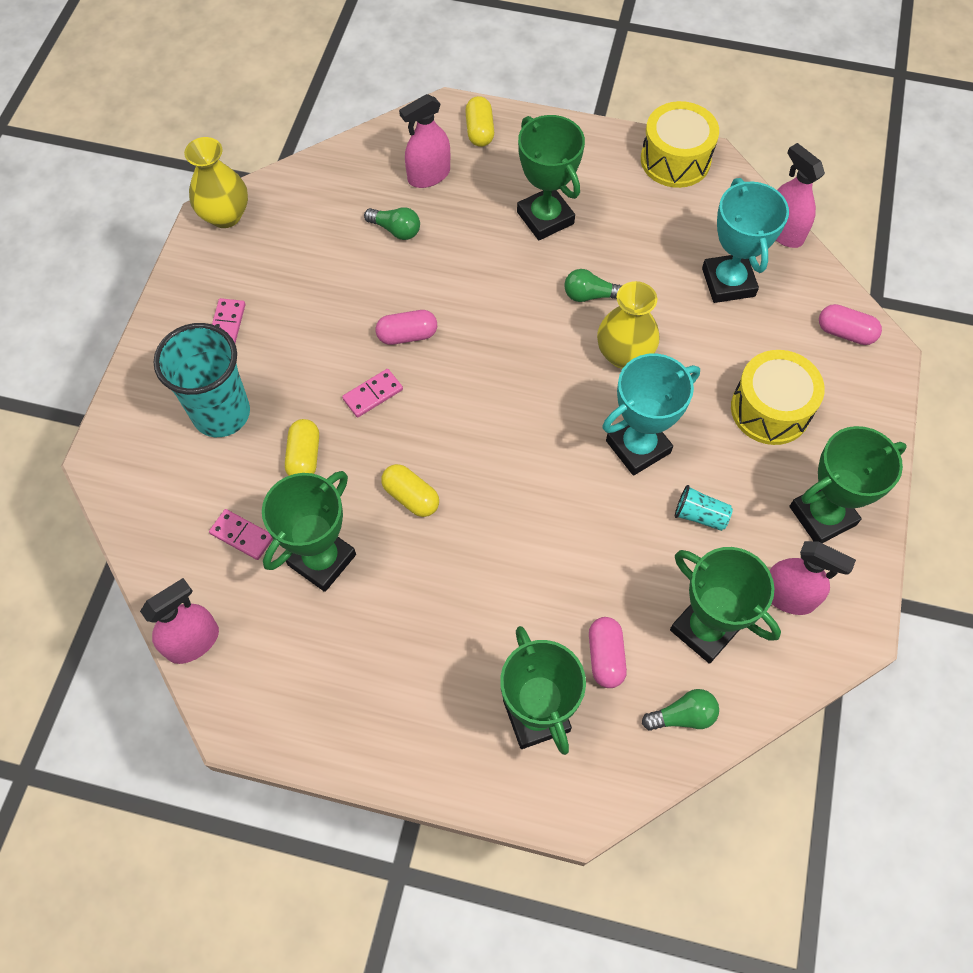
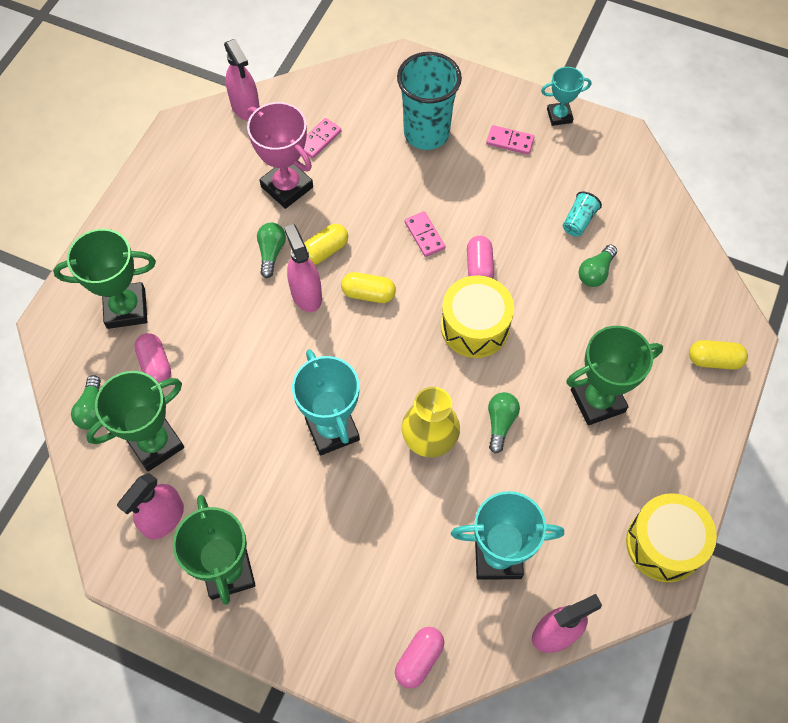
camera: 100 degrees right, 0 degrees up
(185, 279) = (559, 116): none -> turquoise trophy
(225, 215) = (624, 146): yellow vase -> none
(304, 456) = (376, 183): yellow capsule -> yellow capsule (368, 294)
(322, 559) = (287, 187): green trophy -> pink trophy
(423, 557) = (271, 252): none -> green light bulb
(429, 175) = (659, 307): pink spray bottle -> pink spray bottle (306, 294)
(605, 656) = (155, 364): pink capsule -> pink capsule turned 60 degrees clockwise
(700, 515) = (255, 465): turquoise cup -> turquoise cup (578, 221)
(770, 409) = (346, 556): yellow drum -> yellow drum (475, 326)

